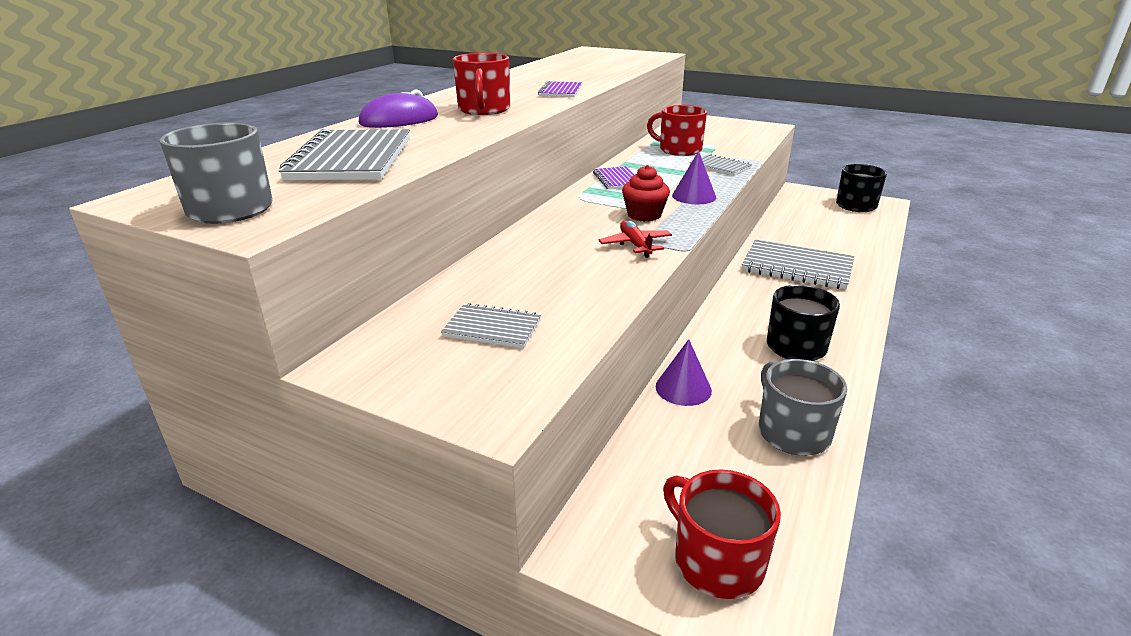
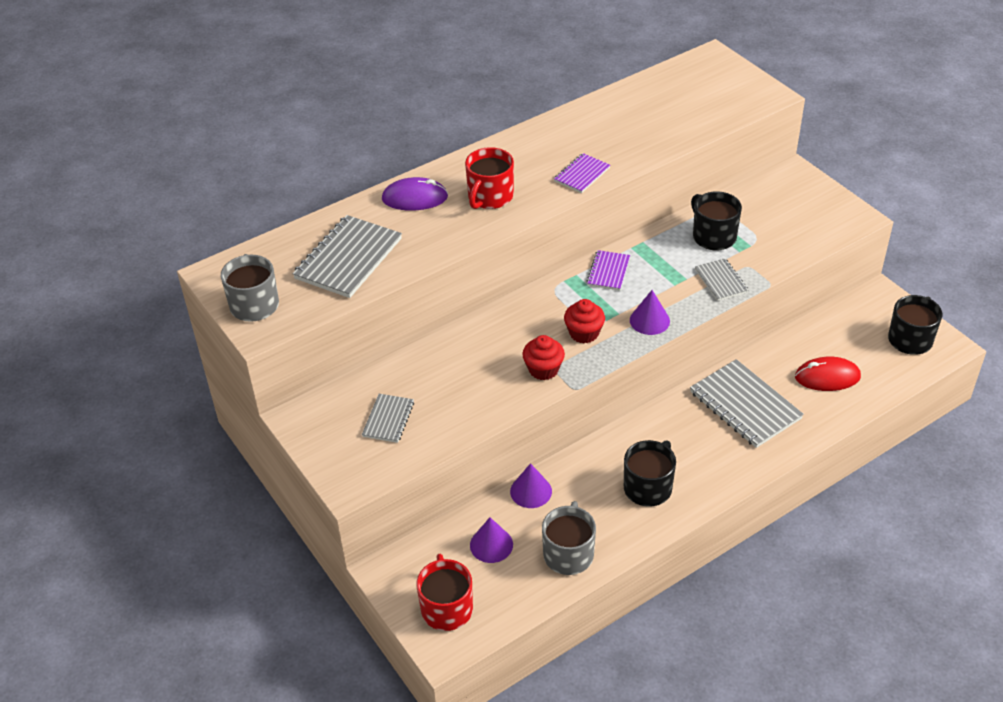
camera: 30 degrees right, 15 degrees up
(492, 328) = (388, 419): grey notebook -> grey notebook turned 60 degrees clockwise
(635, 245) = (543, 369): red plane -> red cupcake
(679, 150) = (713, 236): red mug -> black mug
(695, 457) = (491, 545): none -> purple cone
(832, 236) = (827, 377): none -> red mouse

